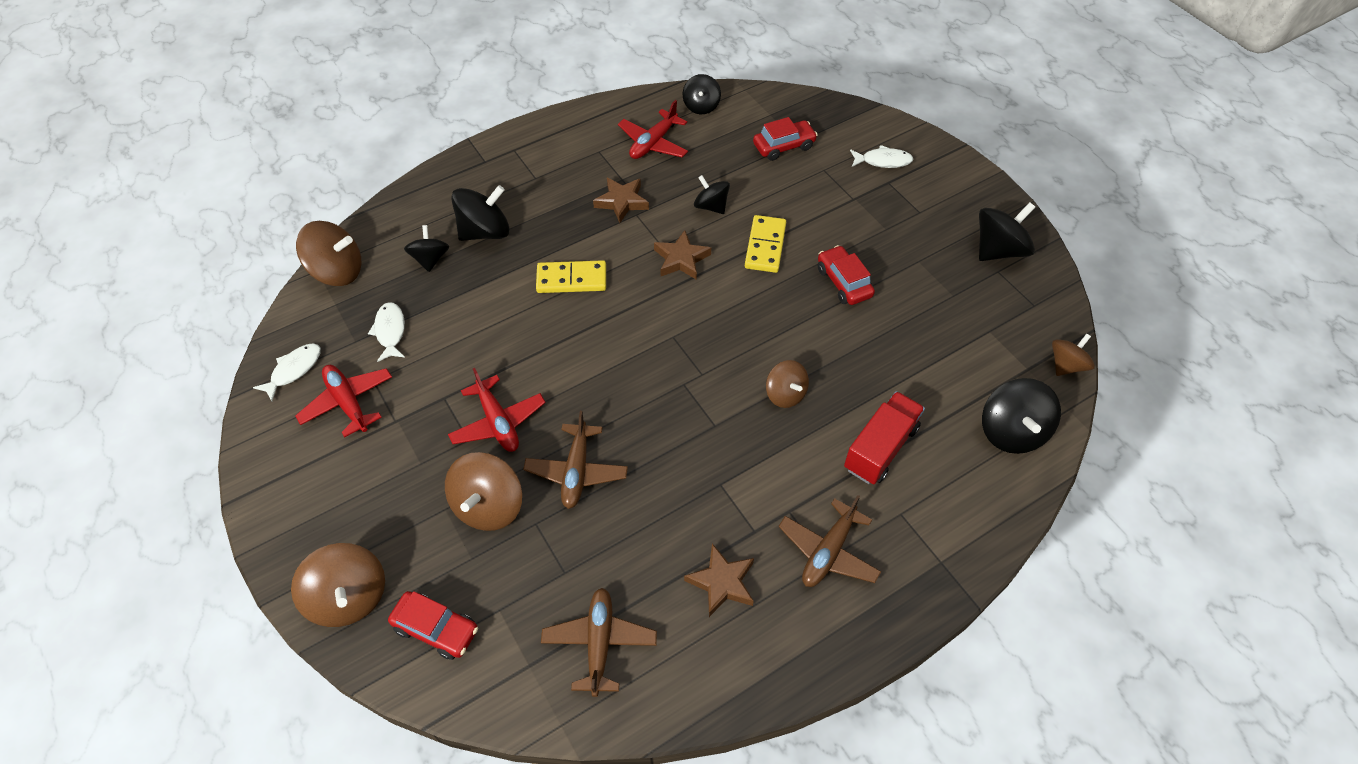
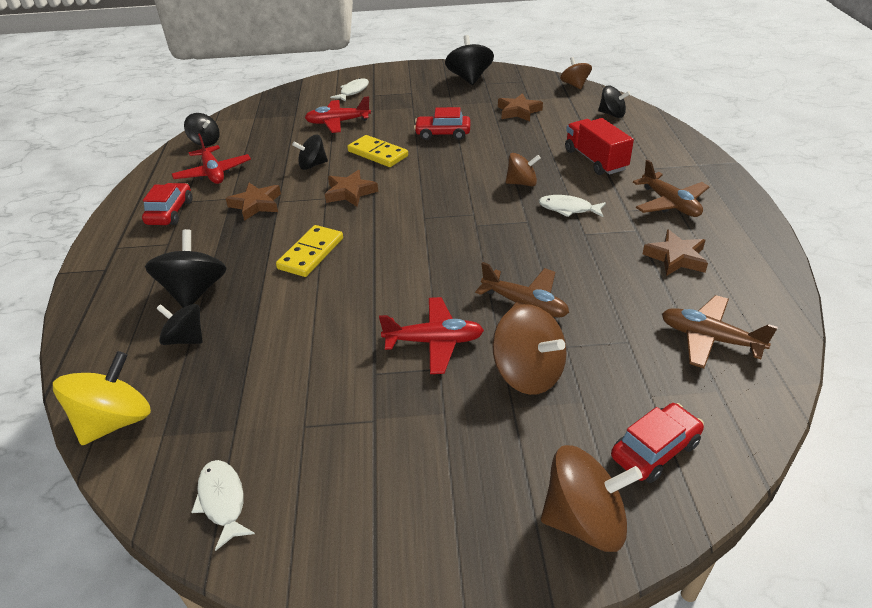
camera: 60 degrees left, 15 degrees down
(337, 271) = (115, 421): brown spinning top -> yellow spinning top
(348, 403) = (316, 457): red plane -> red plane (338, 122)
(390, 331) = (250, 395): white fish -> white fish (568, 209)
(784, 146) = (292, 121): red car -> red car (170, 212)
(948, 332) = (518, 111): none -> brown star
(1011, 431) = (612, 114): black spinning top -> black spinning top, size x0.64

